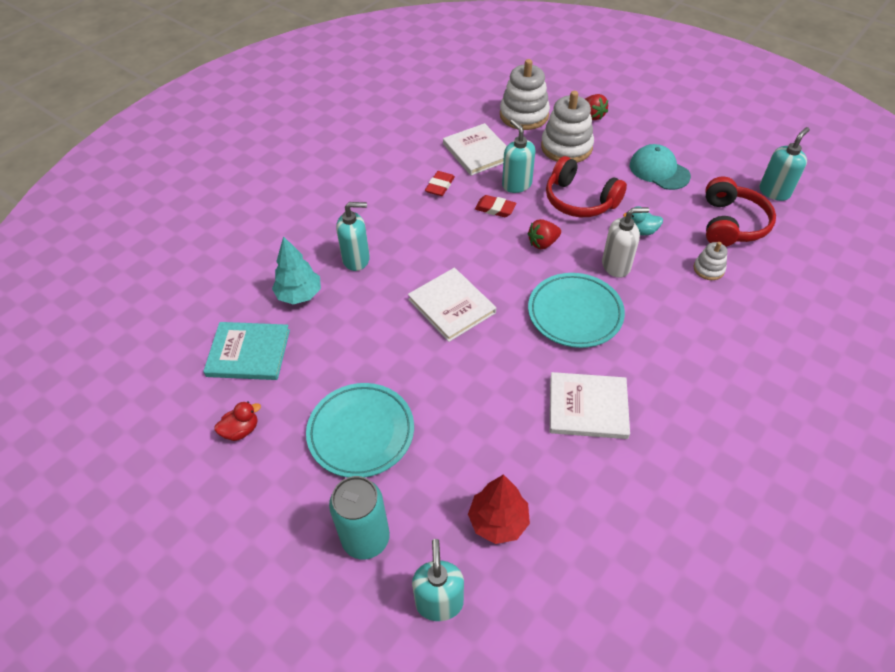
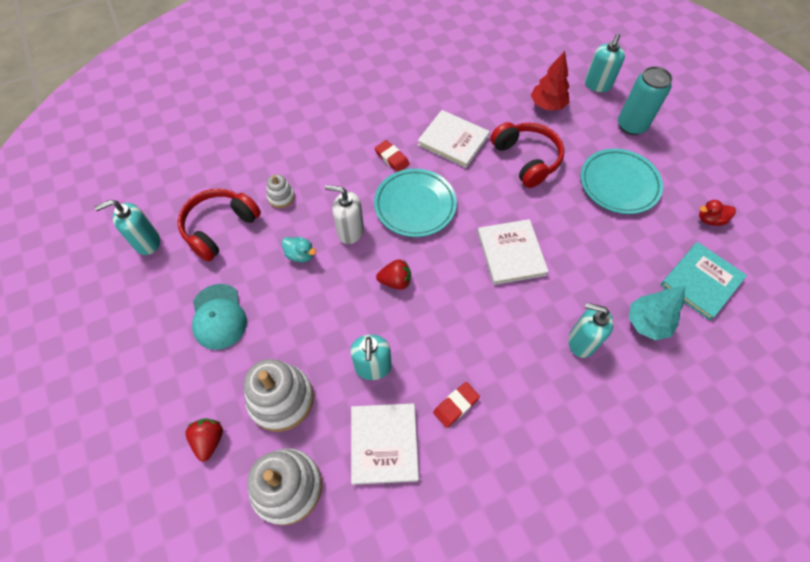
camera: 155 degrees left, 10 degrees up
(248, 353) = (701, 282): turquoise book -> turquoise book turned 75 degrees counterclockwise
(495, 209) = (415, 343): red eraser -> red eraser (392, 158)
(579, 200) = (326, 315): red headphones -> red headphones (526, 159)

